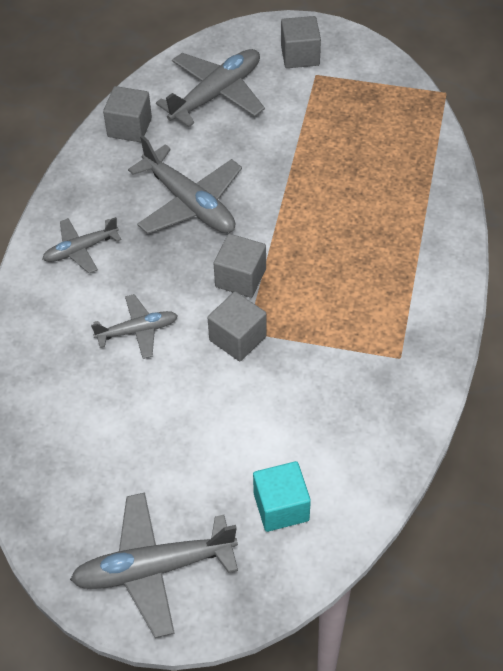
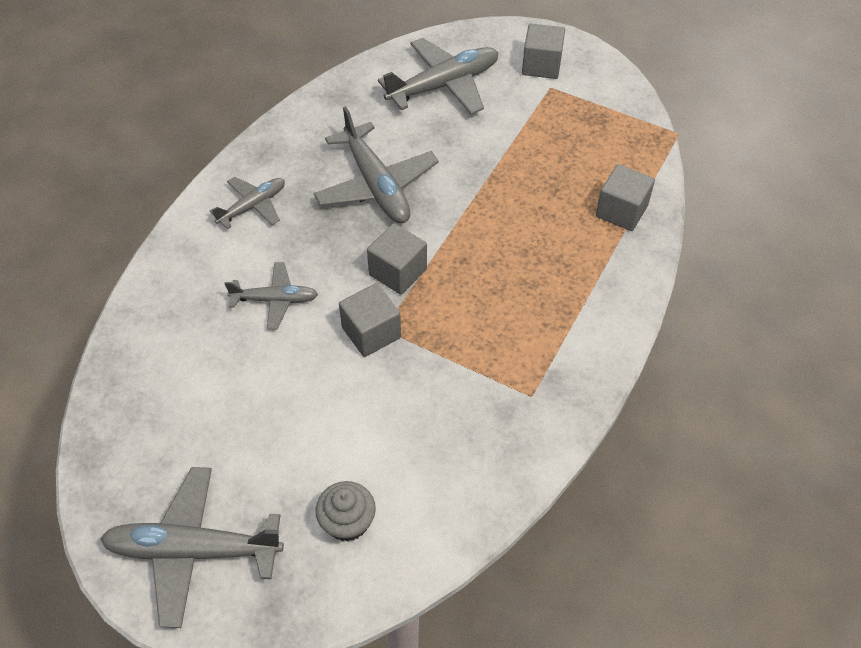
camera: 15 degrees right, 0 degrees up
(80, 250) = (253, 206): grey plane -> grey plane turned 150 degrees clockwise
(129, 127) = (347, 99): grey cube -> grey cube (621, 211)
(281, 507) = (347, 522): turquoise cube -> grey cupcake

